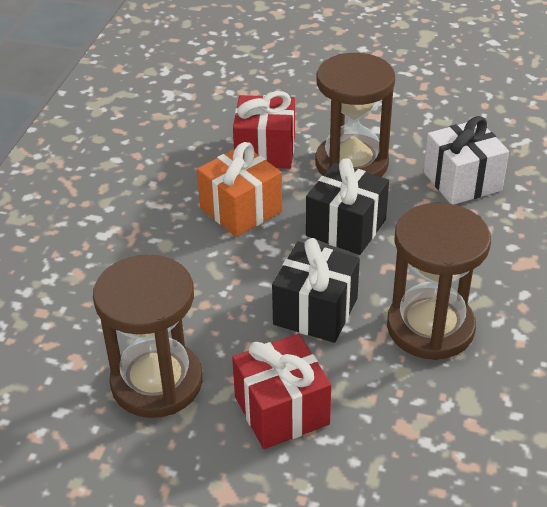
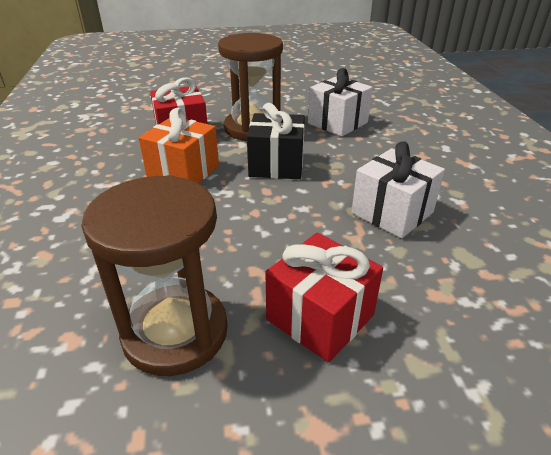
camera: 25 degrees left, 5 degrees down
(315, 311) = (293, 226): black gift -> none
(430, 327) = (392, 213): brown hourglass -> white gift

